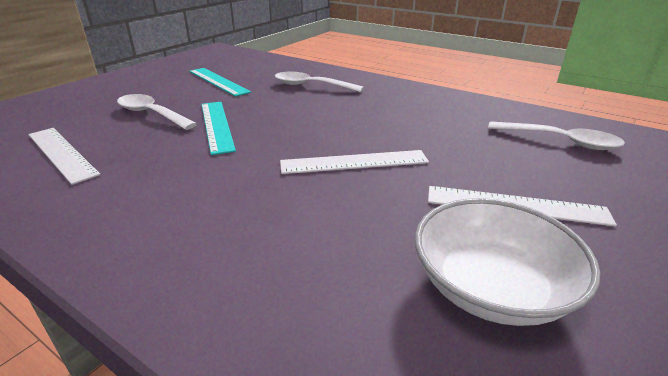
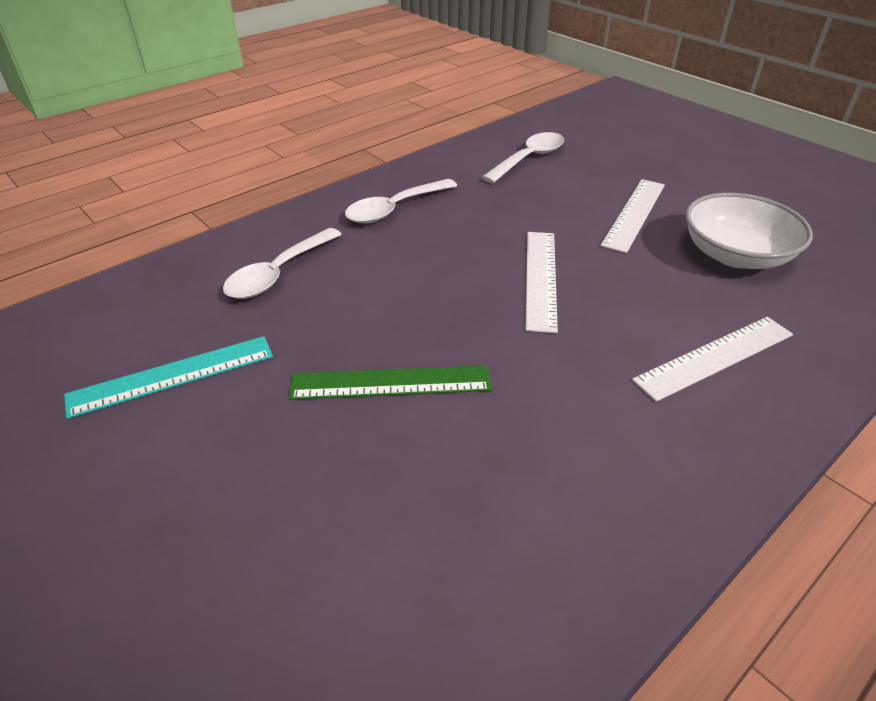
camera: 75 degrees left, 10 degrees up
(62, 153) = (429, 584): white ruler -> white ruler (714, 357)
(151, 114) = (297, 467): white spoon -> white spoon (394, 209)
(216, 125) = (390, 383): turquoise ruler -> green ruler

